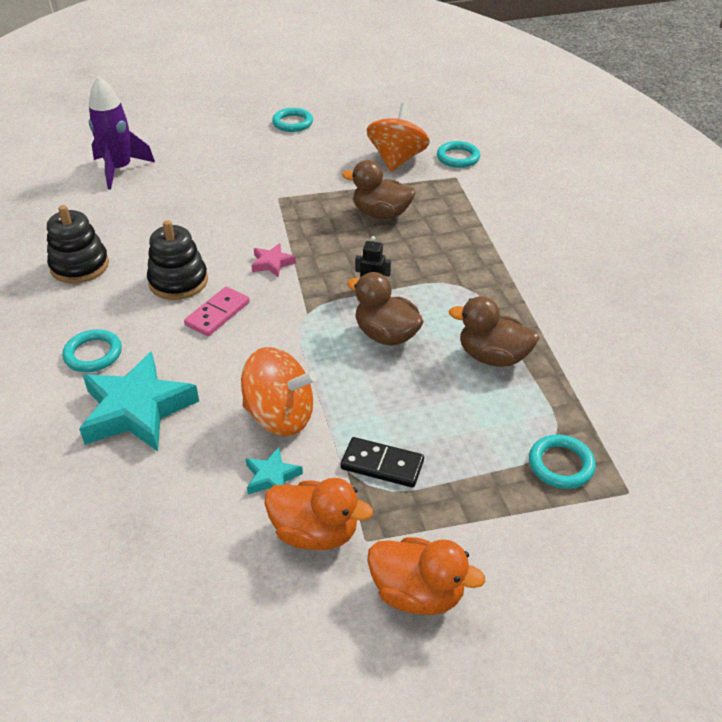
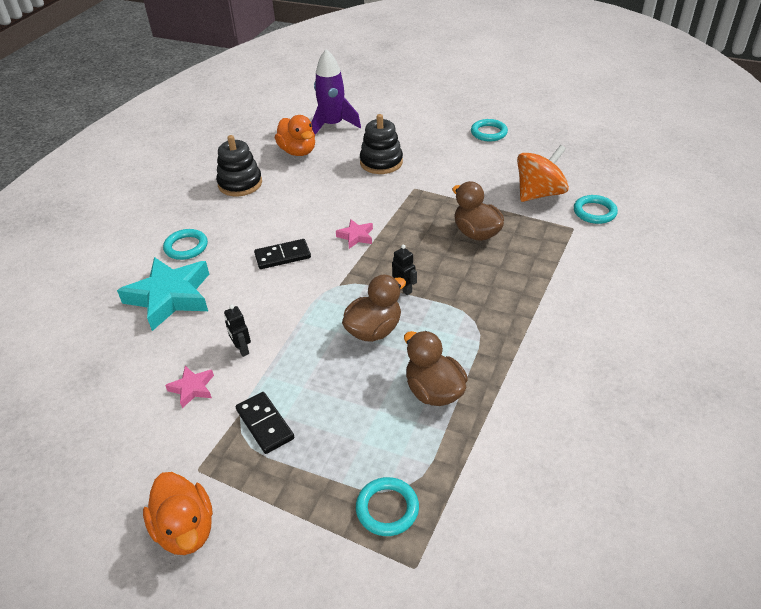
camera: 40 degrees right, 0 degrees up
(178, 281) = (284, 221): black stacking toy -> black stacking toy (381, 162)
(218, 314) = (282, 256): pink domino -> black domino
(272, 477) = (192, 388): turquoise star -> pink star
(280, 416) = (242, 349): orange spinning top -> black robot
(315, 532) = (175, 443): orange duck -> orange duck (298, 151)
(386, 335) = (374, 330): brown duck -> brown duck turned 60 degrees clockwise

